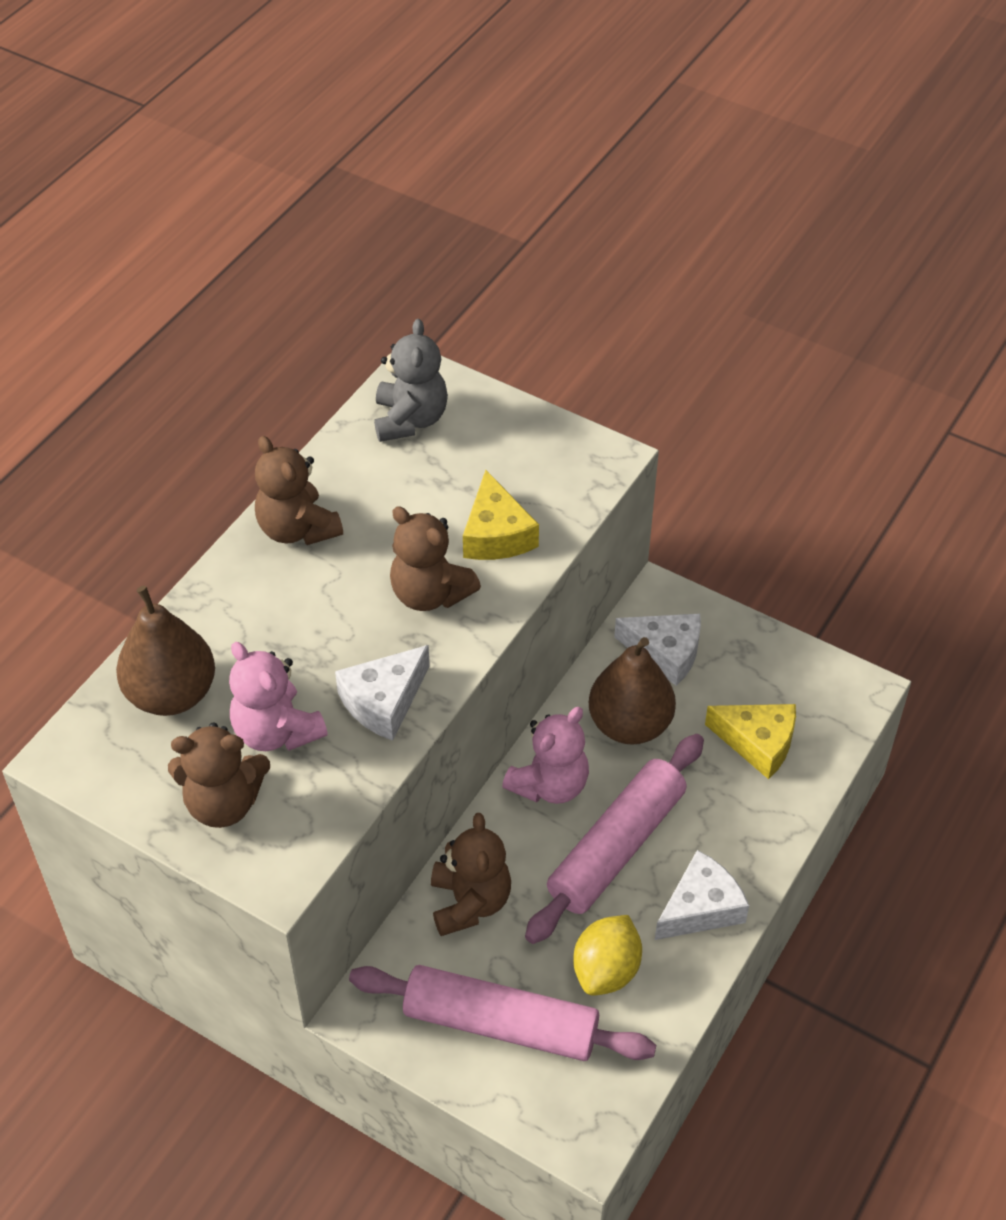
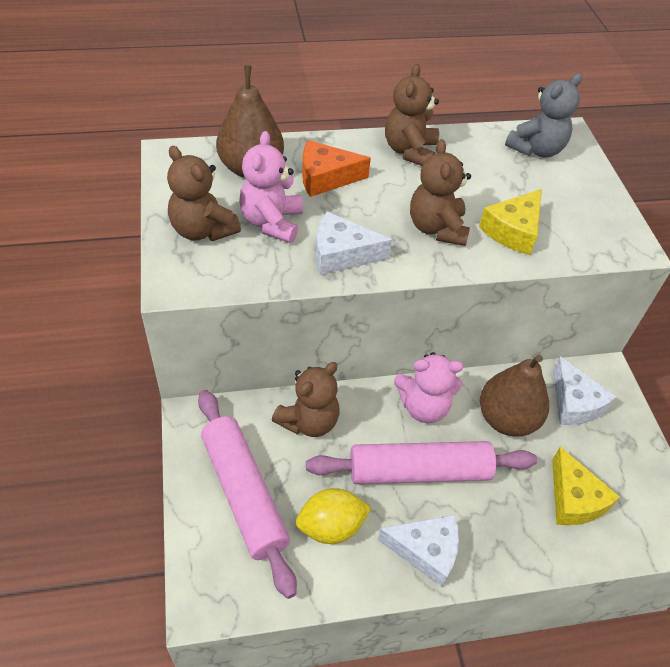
camera: 45 degrees right, 0 degrees up
(259, 635) = (325, 178): none -> orange cheese

